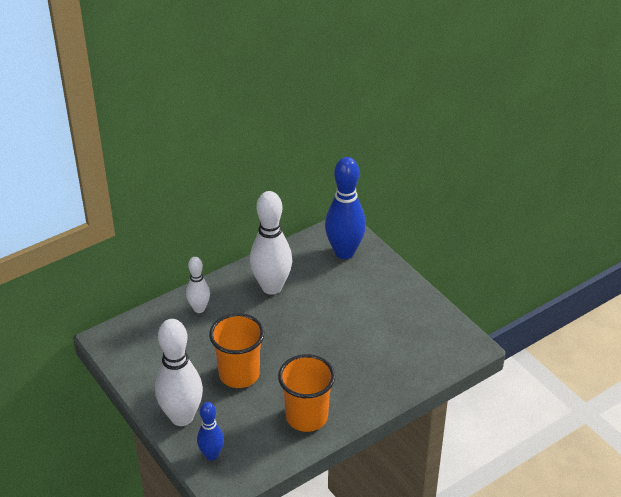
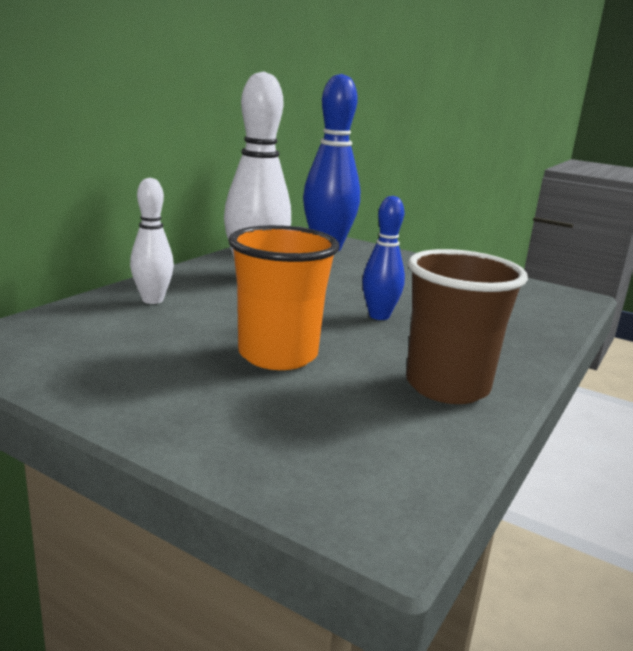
camera: 25 degrees left, 20 degrees down
(182, 417) = (203, 423): white bowling pin -> none
(211, 455) = (317, 471): blue bowling pin -> blue bowling pin (379, 316)
(306, 417) = (447, 386): orange cup -> brown cup

